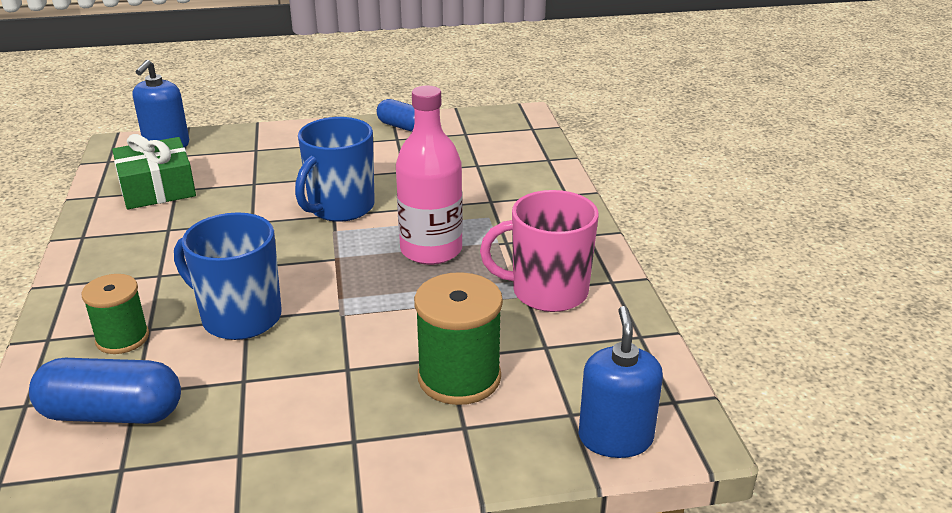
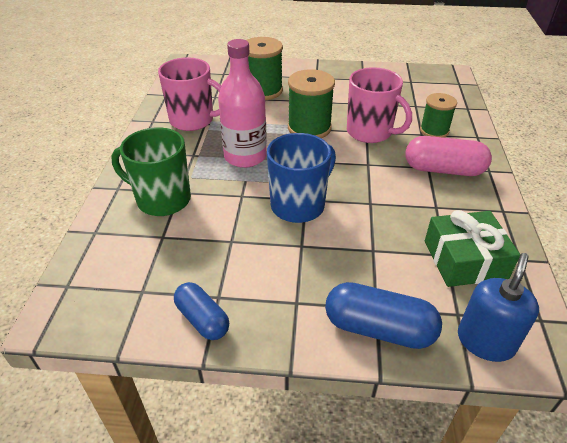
camera: 165 degrees left, 10 degrees up
(112, 413) = (423, 99): blue capsule -> blue capsule (379, 329)
(137, 274) = (443, 169): none -> pink capsule
(239, 317) = (370, 132): blue mug -> pink mug
(346, 309) = (309, 128): none -> green spool
(504, 191) = (162, 200): none -> green mug
(615, 438) = (212, 65): blue soap dispenser -> none

